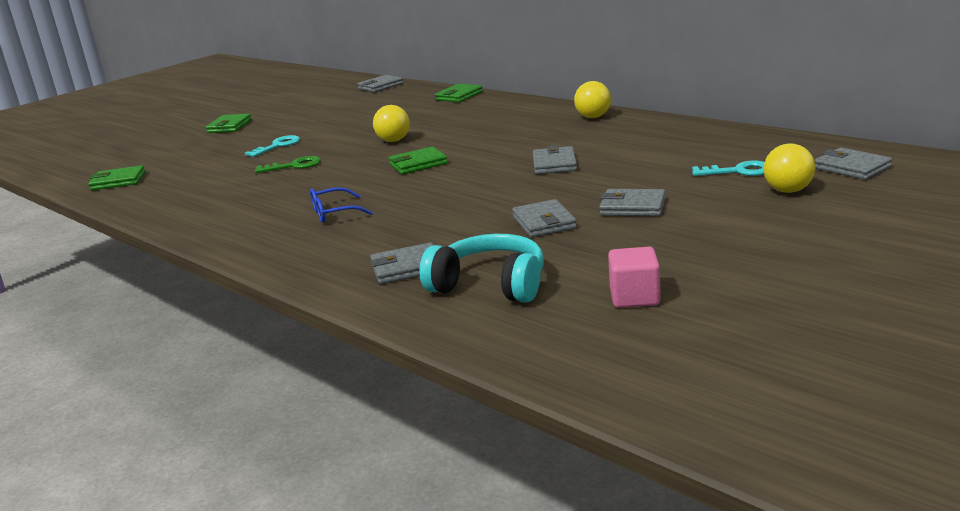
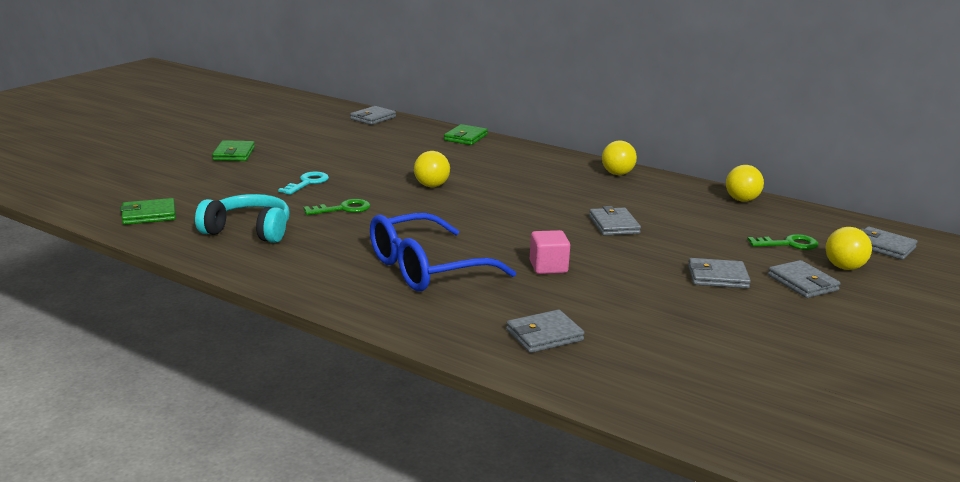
camera: 15 degrees left, 0 degrees up
(334, 213) = (426, 268): blue glasses -> blue glasses, size x2.09
(418, 164) = (476, 215): green wallet -> none
(490, 285) = (638, 357): turquoise headphones -> turquoise headphones (249, 230)
(544, 223) = (645, 290): grey wallet -> grey wallet (802, 283)
(634, 297) = (779, 374): pink cube -> pink cube (548, 267)
(714, 132) = (741, 200): none -> yellow ball
(738, 171) = (788, 244): turquoise key -> green key

